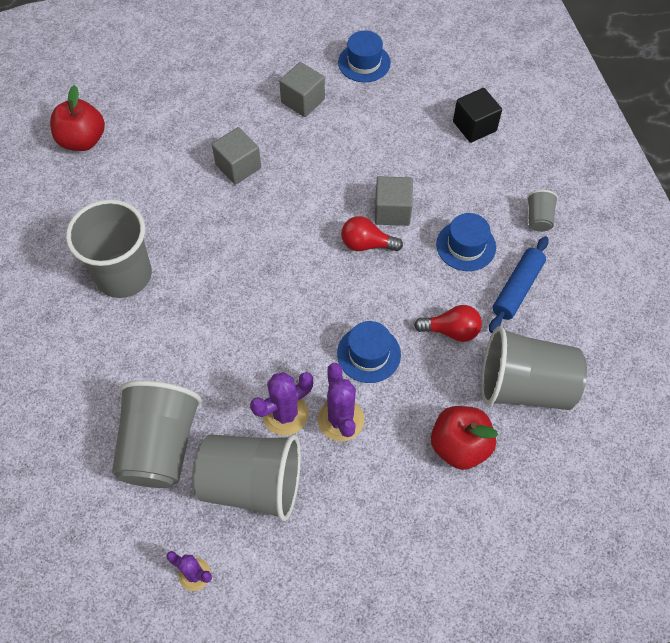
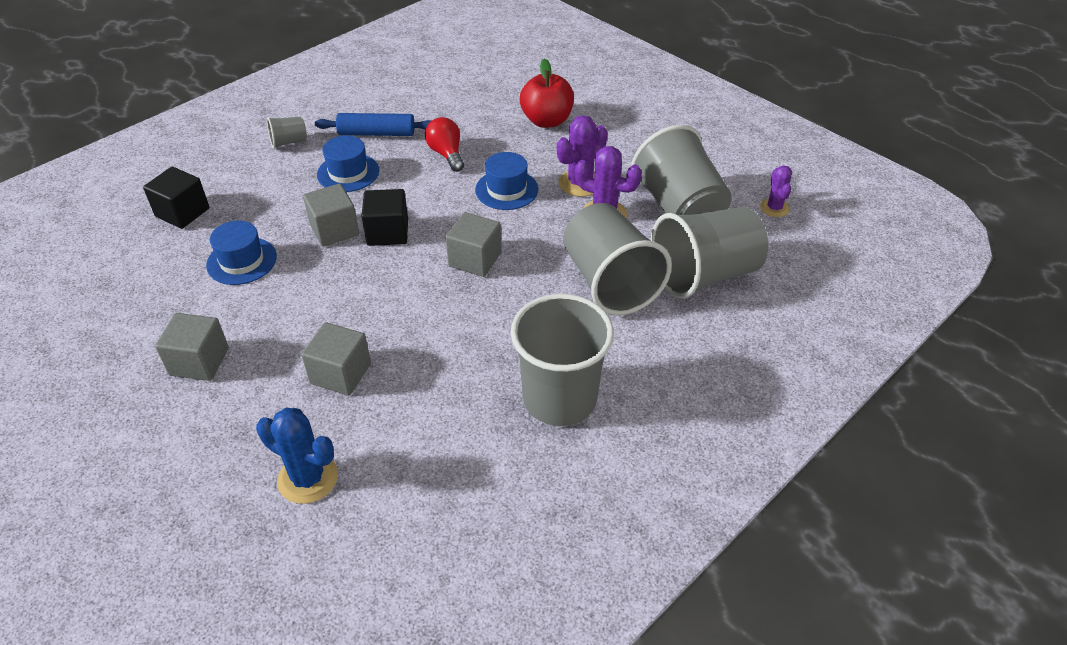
camera: 120 degrees left, 15 degrees down
(83, 140) = (387, 570): red apple -> none
(169, 126) = (308, 478): none -> blue cactus
(294, 289) = (475, 259): none -> grey cube
(364, 62) = (105, 332): blue hat -> blue hat (241, 261)
(366, 244) = (387, 232): red light bulb -> black cube
(524, 386) = (469, 106): grey cup -> grey cup (610, 282)

